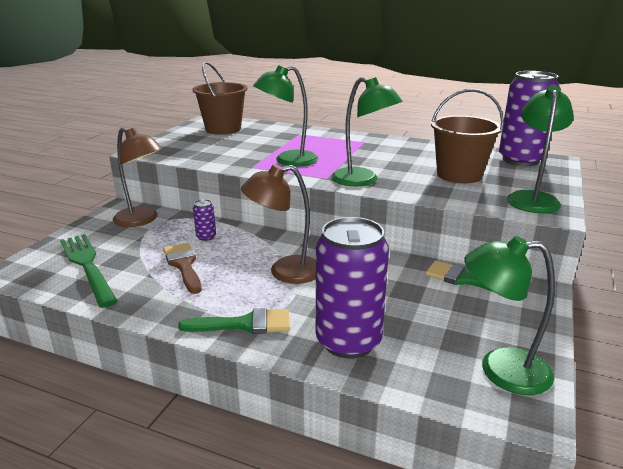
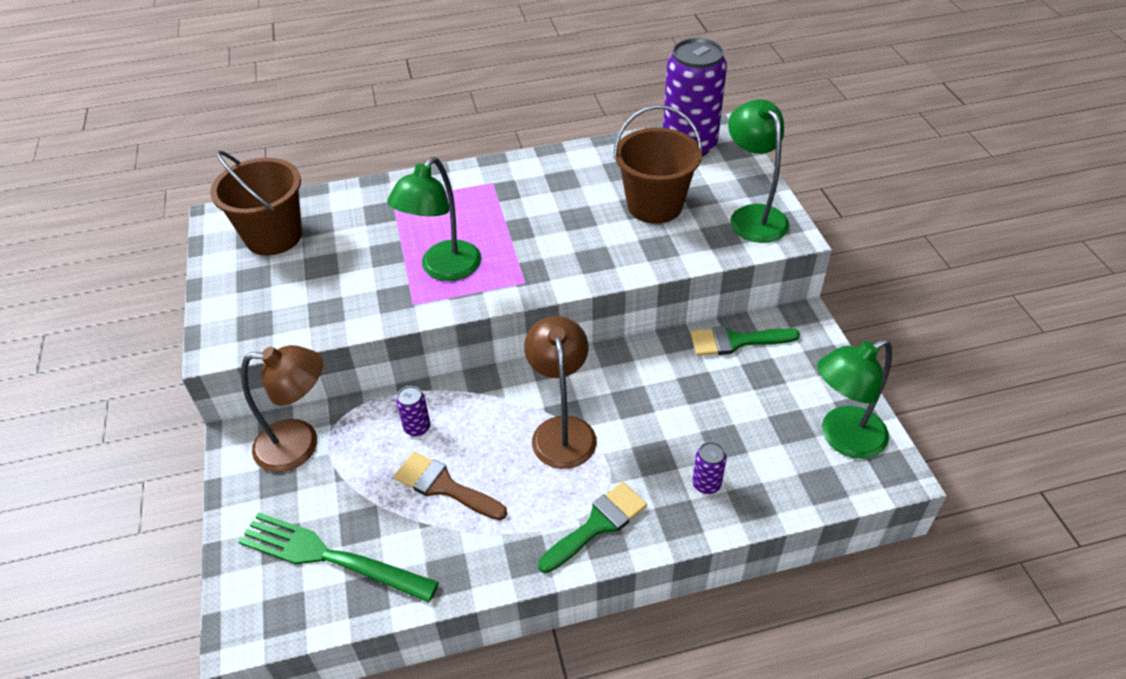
camera: 35 degrees left, 20 degrees up
(285, 272) = (562, 430): brown lamp -> brown lamp turned 135 degrees clockwise
(348, 341) = (706, 484): purple can -> purple can, size x0.41
(363, 180) = (568, 267): green lamp -> none

